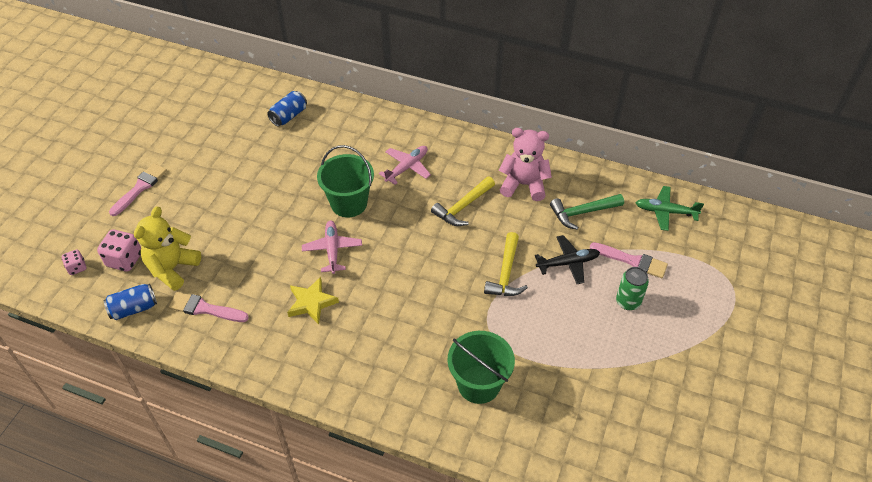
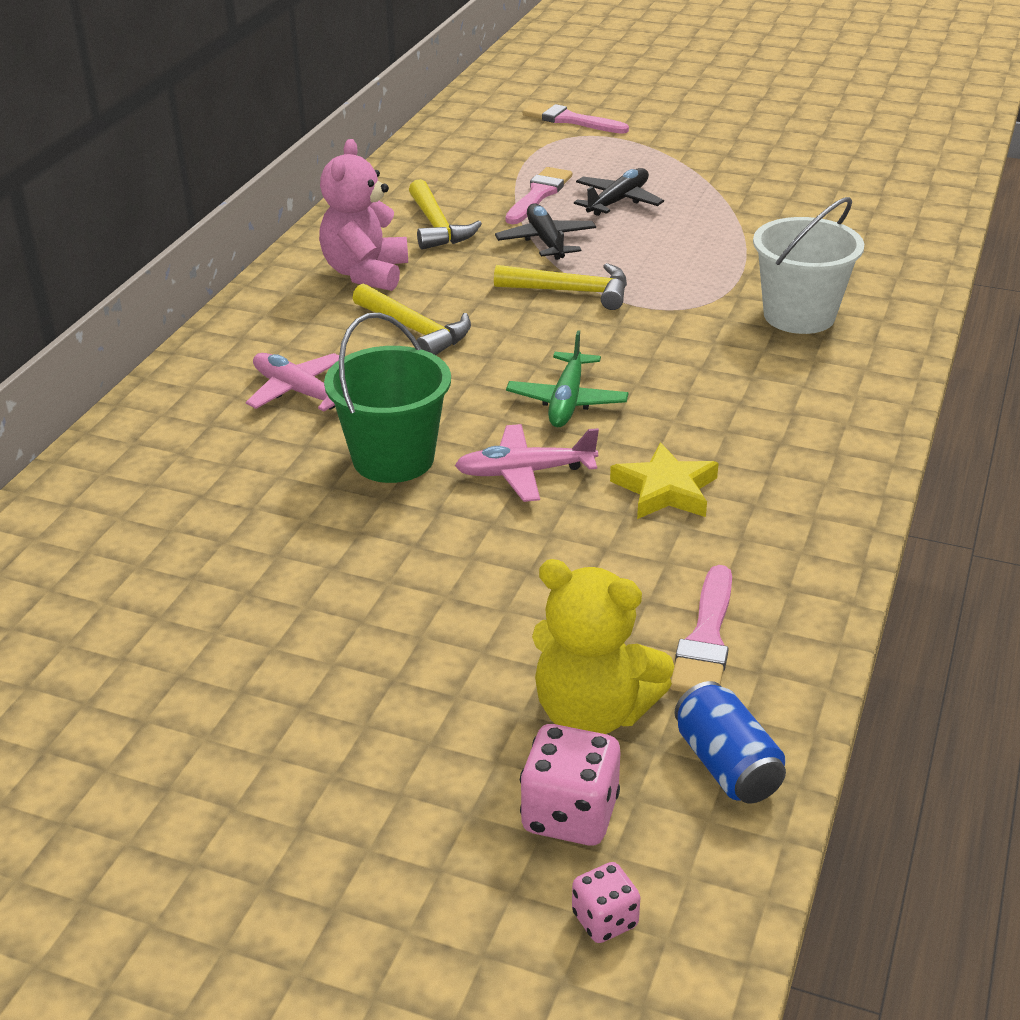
camera: 90 degrees left, 15 degrees down
(140, 188) = (295, 829): pink brush -> pink brush (570, 120)
(289, 116) = (76, 567): blue can -> none
(478, 384) = (799, 316): green bucket -> white bucket
(582, 212) = (437, 226): green hammer -> yellow hammer
(628, 302) = (617, 201): green can -> black plane
(665, 212) = (439, 167): green plane -> green plane (567, 401)

